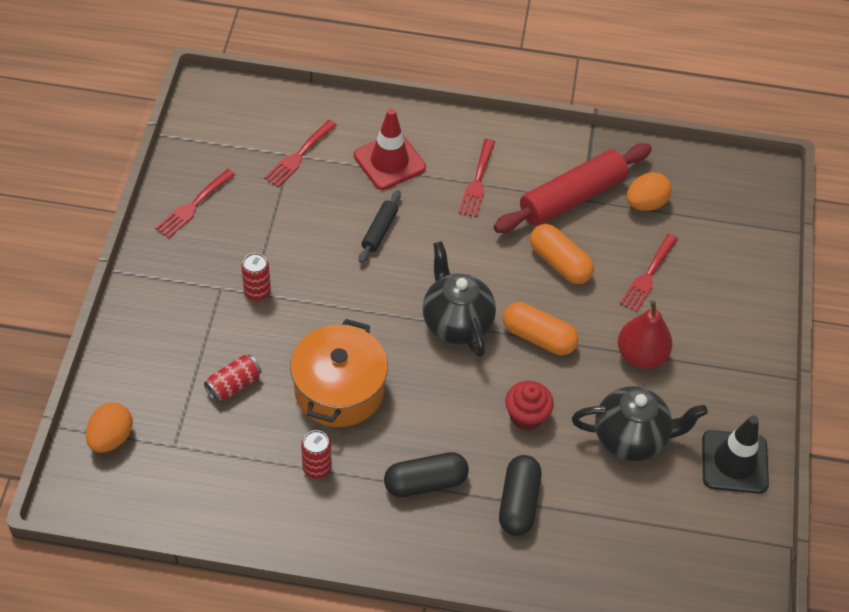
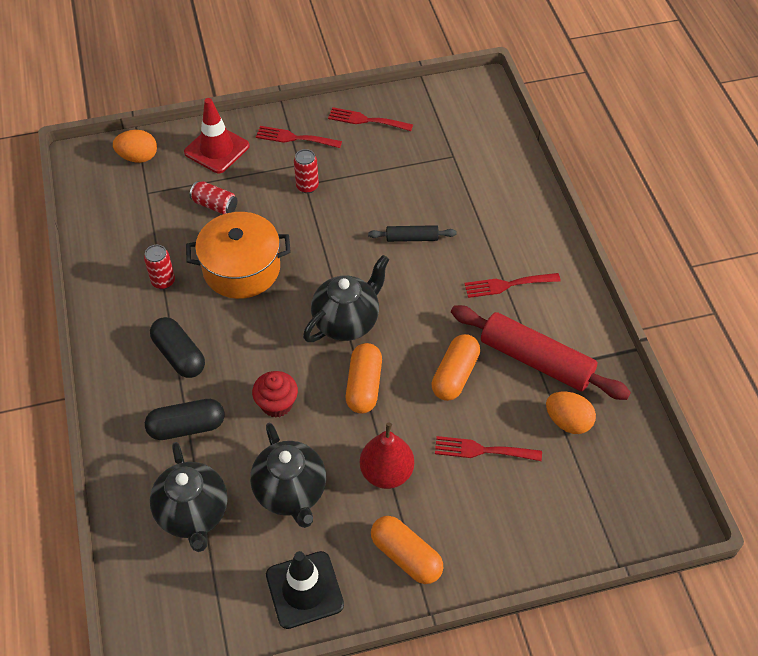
camera: 70 degrees right, 0 degrees up
(298, 156) = (455, 161): red fork -> red fork (294, 138)
(389, 161) = (488, 218): red traffic cone -> red traffic cone (217, 149)
(621, 527) = (193, 514): none -> black teapot
(730, 373) = (406, 556): none -> orange capsule

